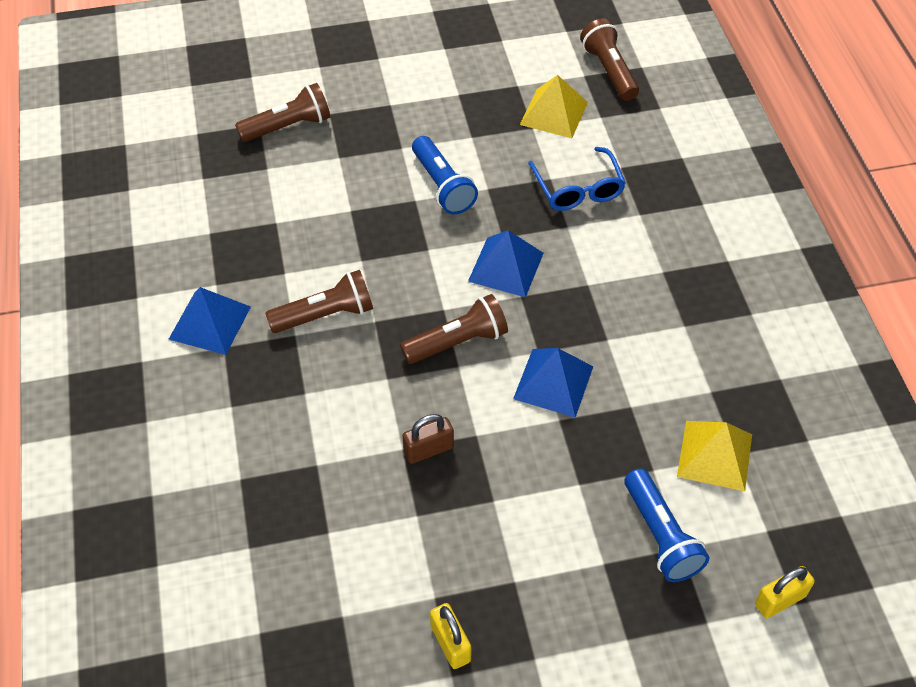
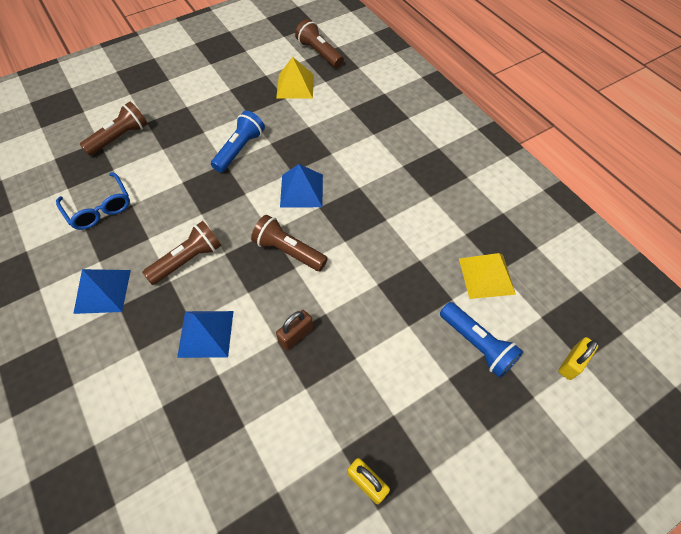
camera: 20 degrees left, 5 degrees up
(442, 186) = (240, 149): blue flashlight -> blue flashlight turned 105 degrees counterclockwise
(458, 342) = (288, 251): brown flashlight -> brown flashlight turned 105 degrees counterclockwise
(553, 382) = (363, 259): blue pyramid -> blue pyramid (205, 333)
(578, 189) = (329, 128): blue glasses -> blue glasses (99, 208)

